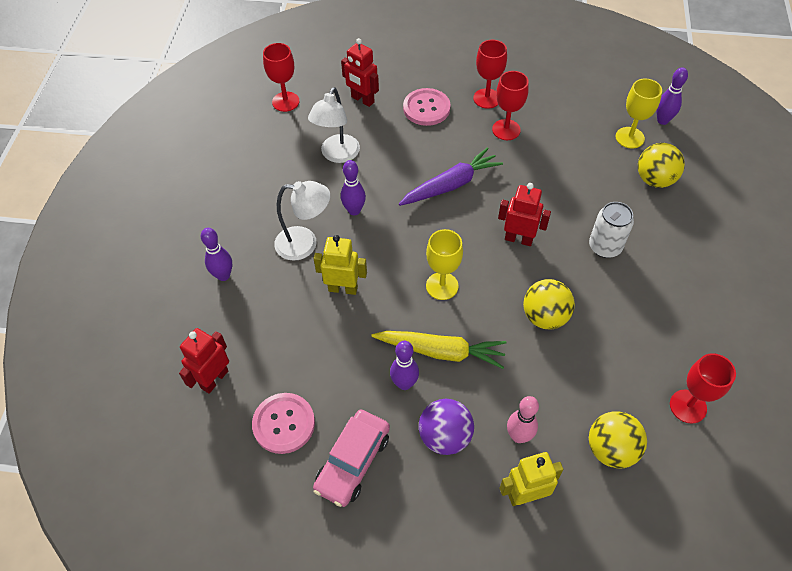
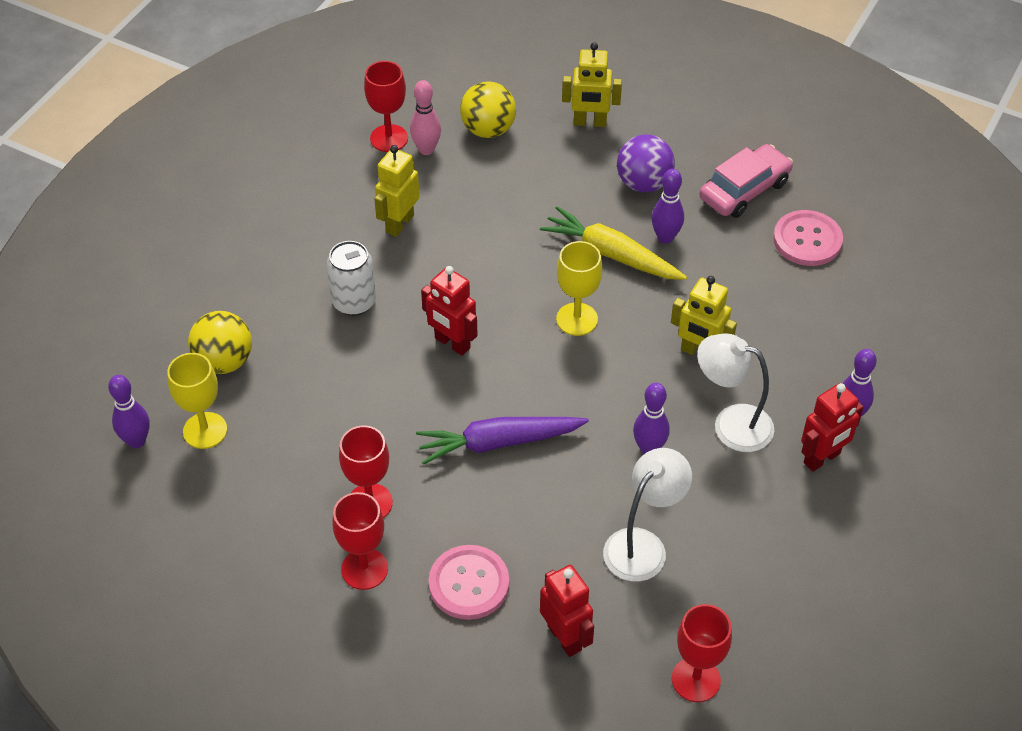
camera: 160 degrees left, 5 degrees down
(214, 379) = (877, 302): red robot -> red robot (822, 458)
(518, 436) = (570, 163): pink bowling pin -> pink bowling pin (426, 149)
(544, 317) = (476, 253): yellow ball -> none
(619, 322) = (399, 223): none -> yellow robot

